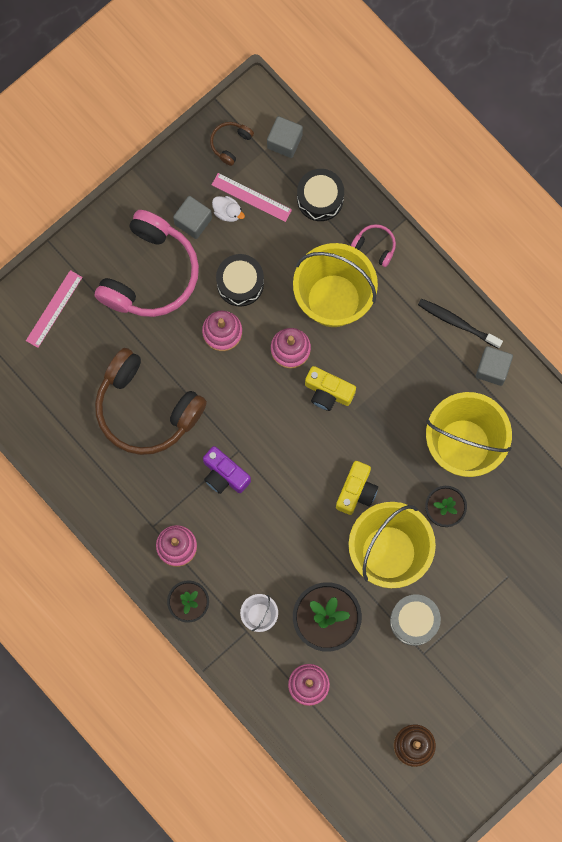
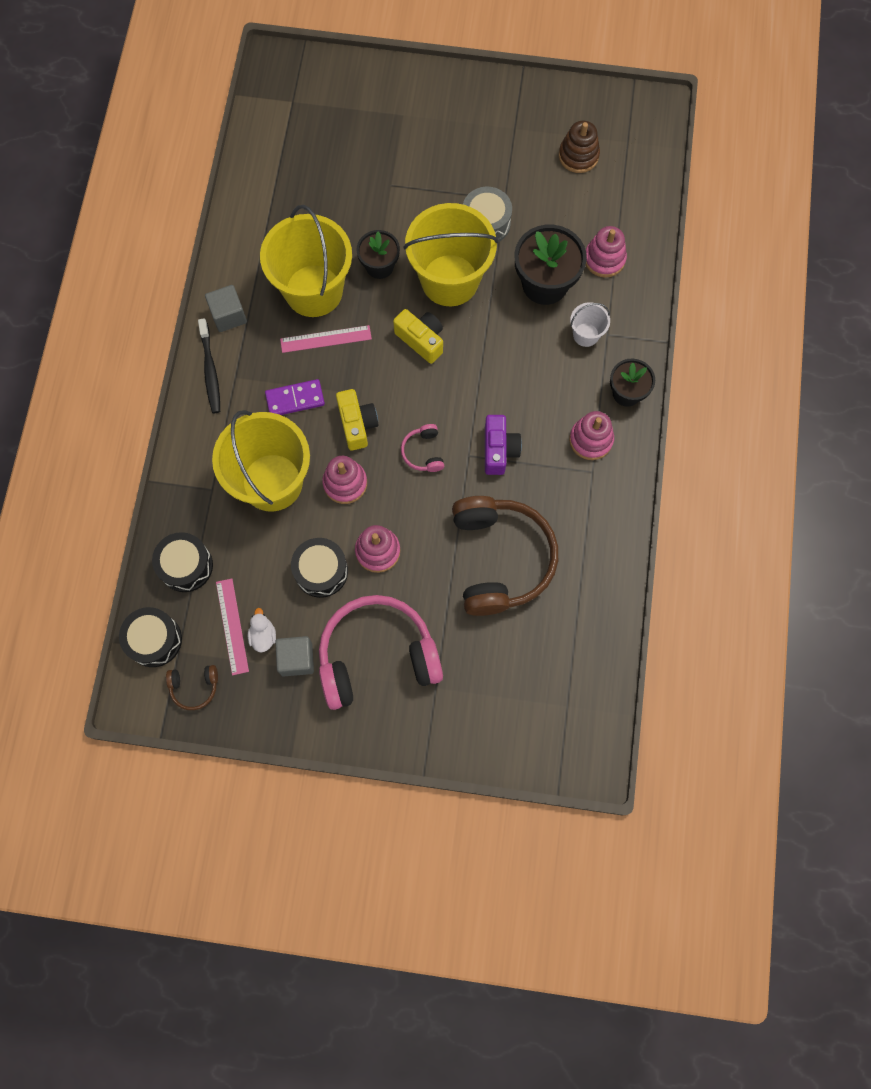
camera: 130 degrees left, 5 degrees down
(54, 309) = (481, 714): pink ruler -> pink ruler (326, 339)
(284, 141) = (154, 640): grey cube -> black drum
(356, 491) = (421, 340): yellow camera -> yellow camera turned 60 degrees clockwise
(375, 246) = (194, 486): pink headphones -> pink headphones (423, 452)
(384, 364) = (295, 399): none -> purple domino

